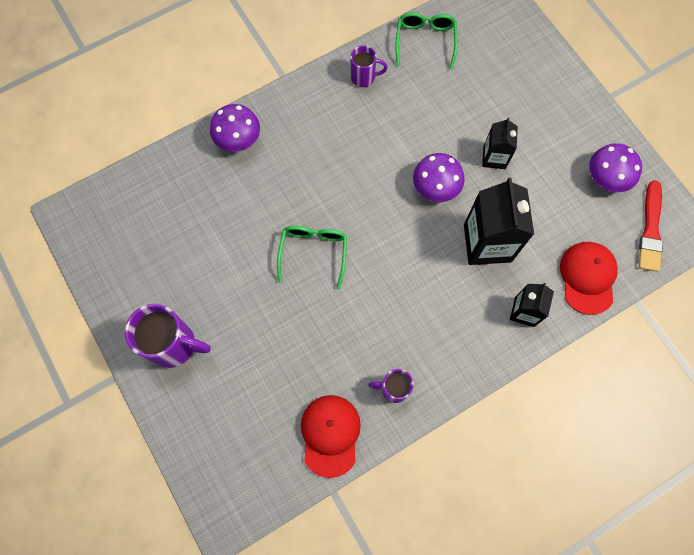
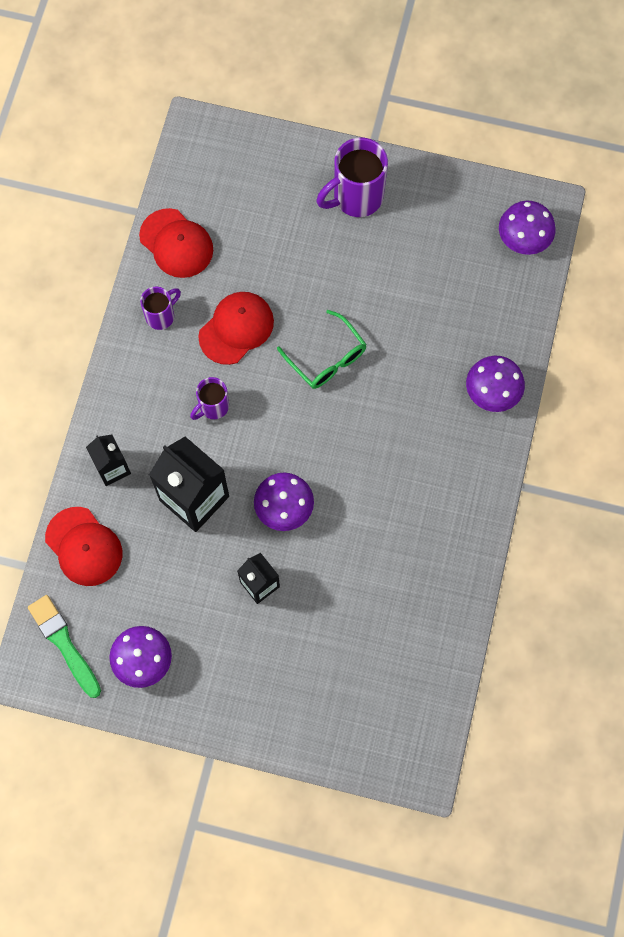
camera: 135 degrees right, 0 degrees up
(106, 211) = (523, 238): none -> purple mushroom
(351, 329) = (236, 328): none -> red cap
(364, 77) = (450, 552): purple mug -> purple mug (213, 407)
(425, 42) = (433, 645): green glasses -> none
(650, 230) = (64, 643): red brush -> green brush

